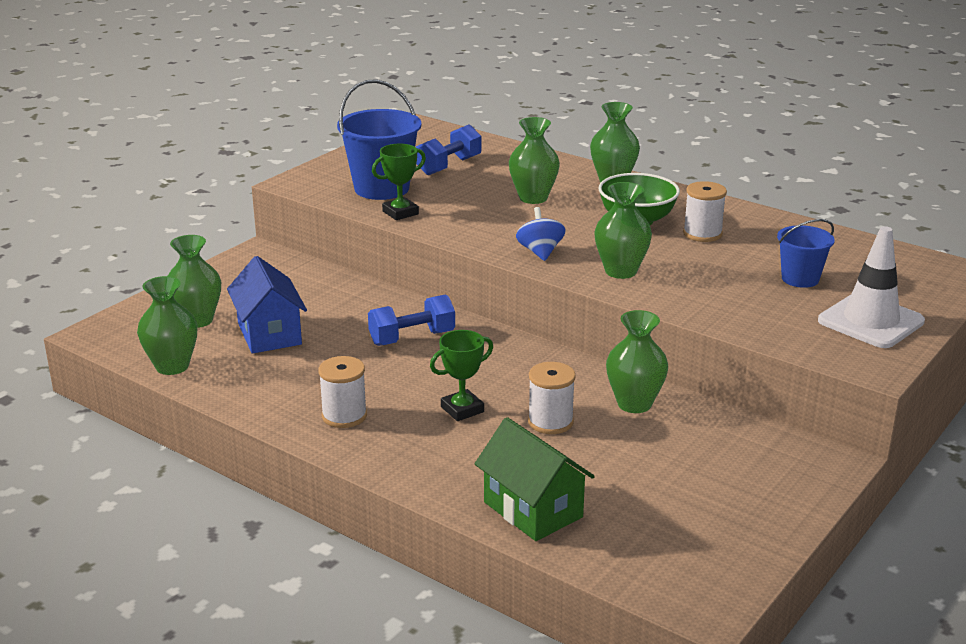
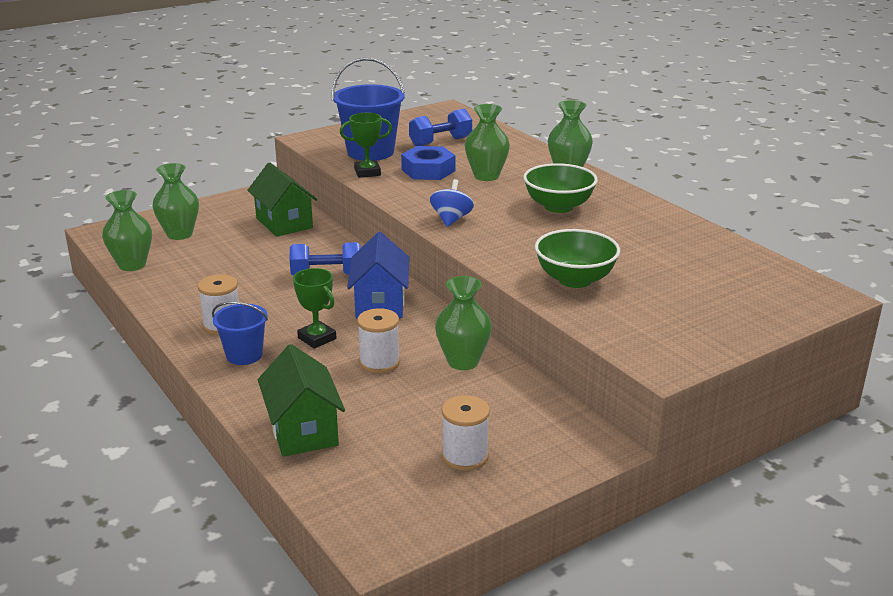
camera: 20 degrees right, 0 degrees up
(269, 334) = (222, 253): blue house -> blue house (380, 303)
(310, 286) = (284, 223): none -> green house
(462, 409) = (317, 338): green trophy -> green trophy turned 60 degrees clockwise
(465, 200) = (428, 170): none -> blue nut
(620, 271) = (505, 245): green vase -> none
(702, 234) = (607, 226): white spool -> white spool (465, 456)
(720, 296) = (575, 280): none -> green bowl
(800, 279) = (663, 277): blue bucket -> blue bucket (244, 355)
(870, 321) = (697, 325): white traffic cone -> none

